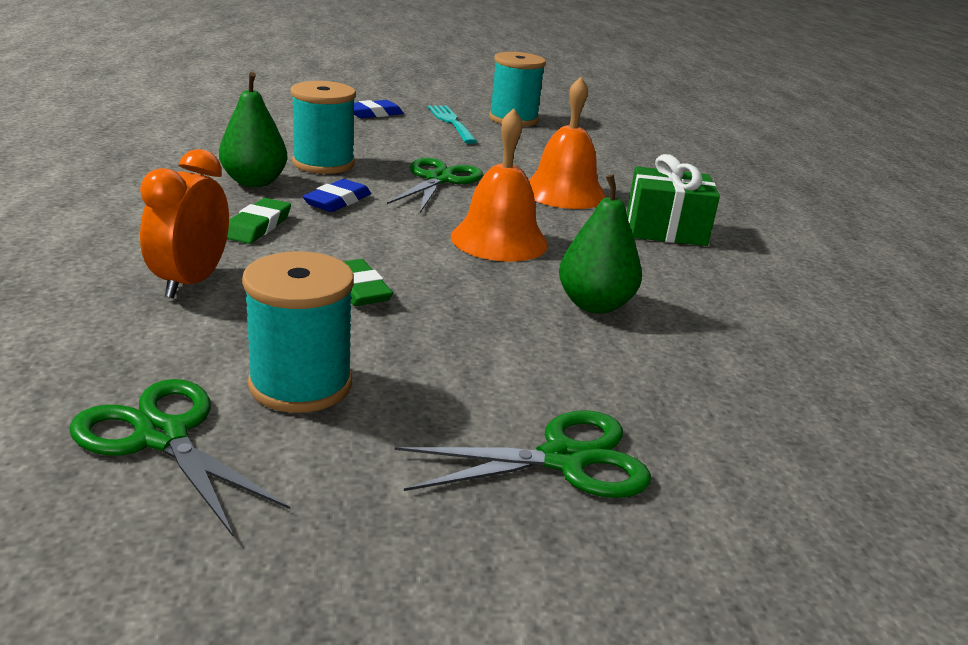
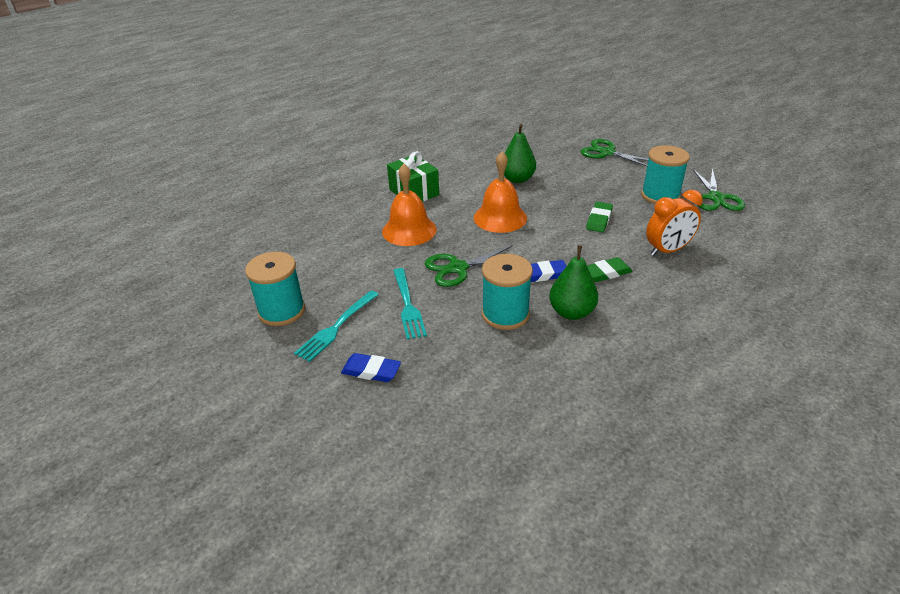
camera: 125 degrees left, 10 degrees up
(425, 146) = (408, 305): none -> turquoise fork

